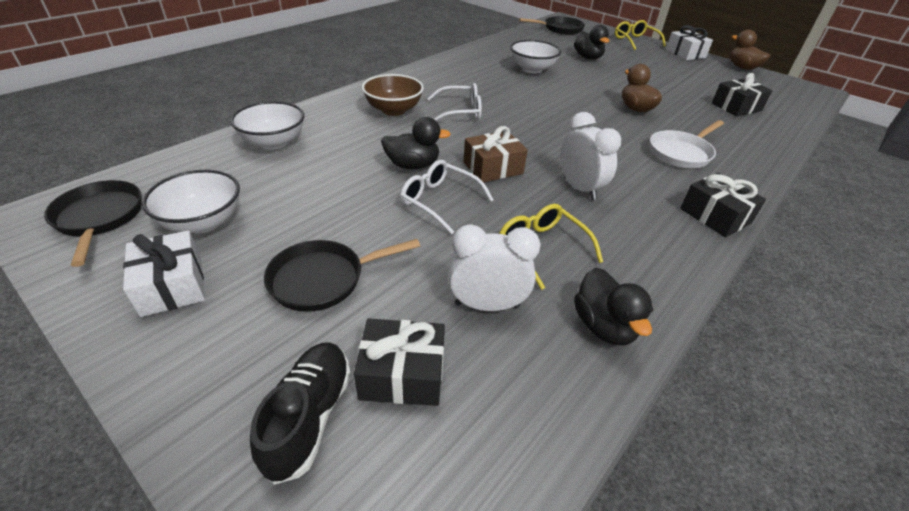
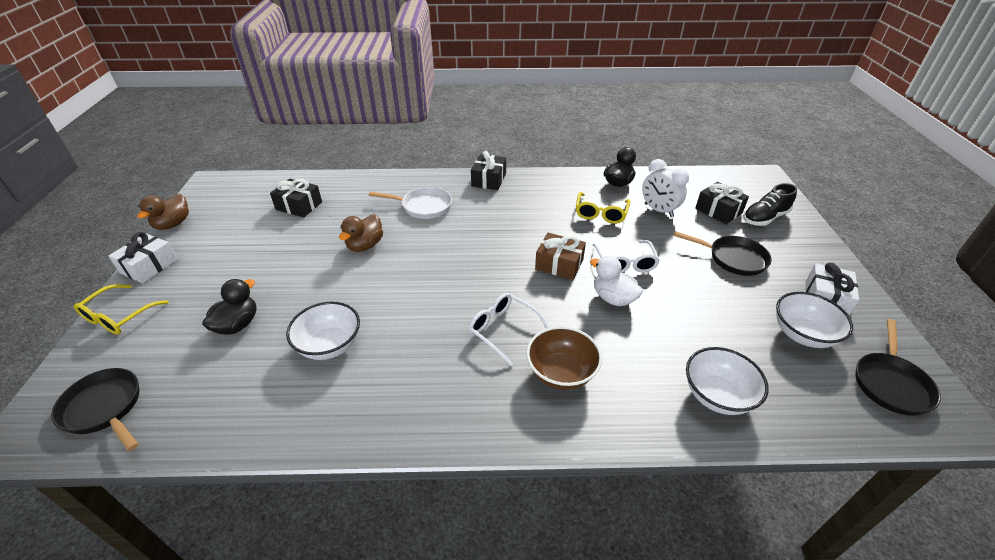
camera: 130 degrees left, 0 degrees up
(413, 165) = (613, 298): black duck -> white duck
(579, 188) = (528, 224): white clock -> none

